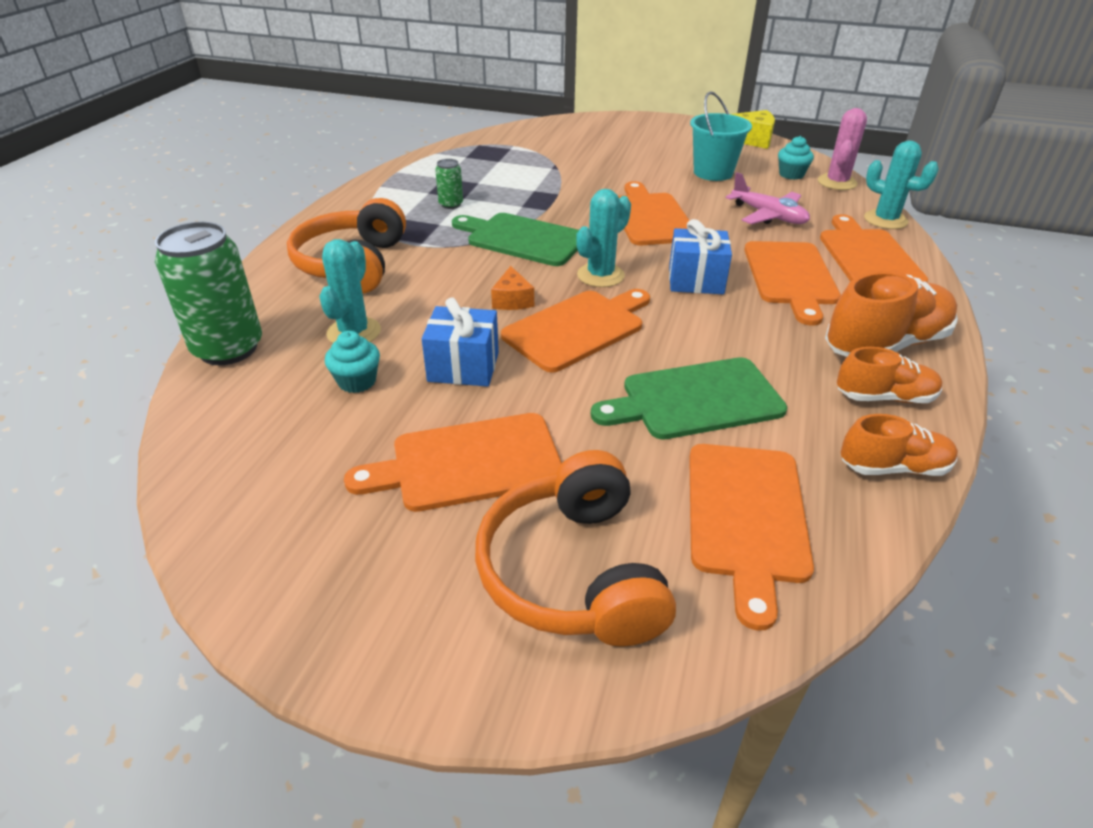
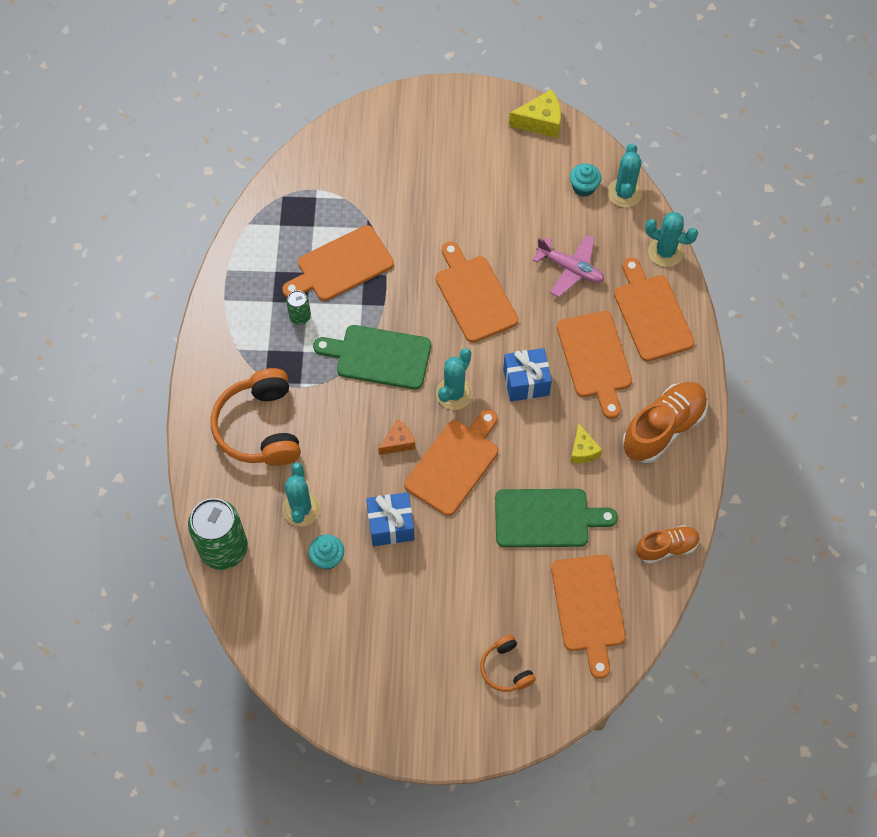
camera: 15 degrees left, 25 degrees up
(468, 463) = (425, 609): orange cutting board -> orange cutting board (341, 265)
(512, 300) = (398, 442): orange cheese -> orange cheese turned 105 degrees counterclockwise
(573, 572) = (506, 668): orange headphones -> orange headphones, size x0.52
(695, 400) = (546, 518): green cutting board -> green cutting board turned 150 degrees counterclockwise
(713, 173) = (514, 200): turquoise bucket -> none
(763, 345) = (583, 450): none -> yellow cheese
(837, 182) = (624, 193): pink cactus -> turquoise cactus
(884, 397) = (662, 485): orange shoe -> none

